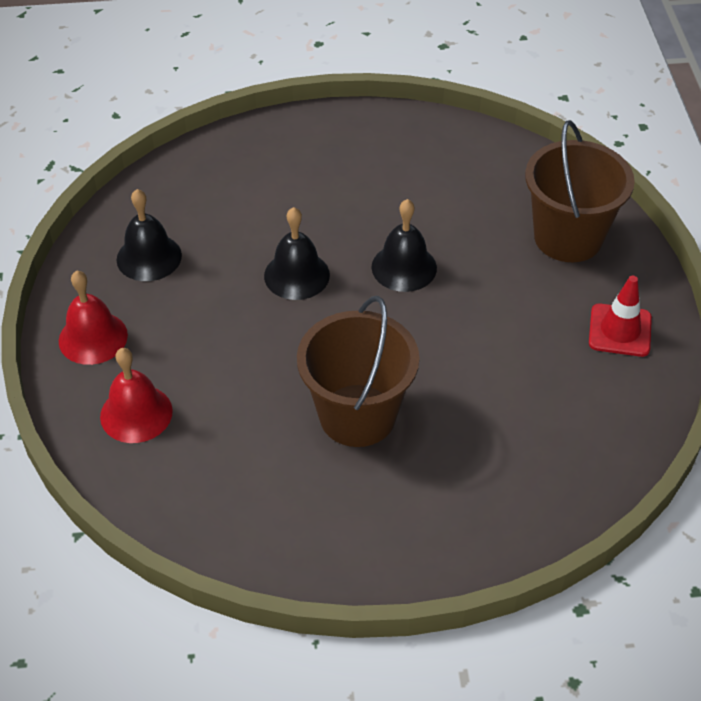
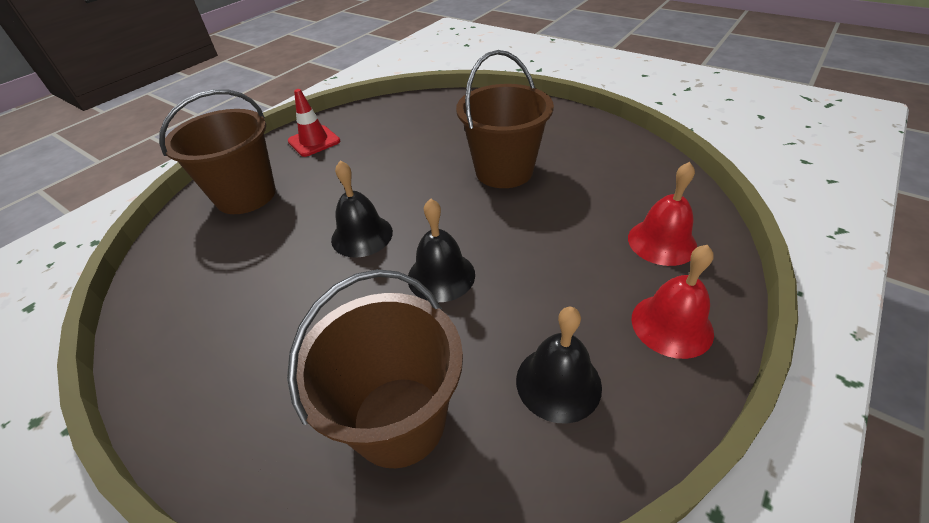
camera: 135 degrees left, 5 degrees down
(227, 188) = (399, 420): none -> brown bucket

